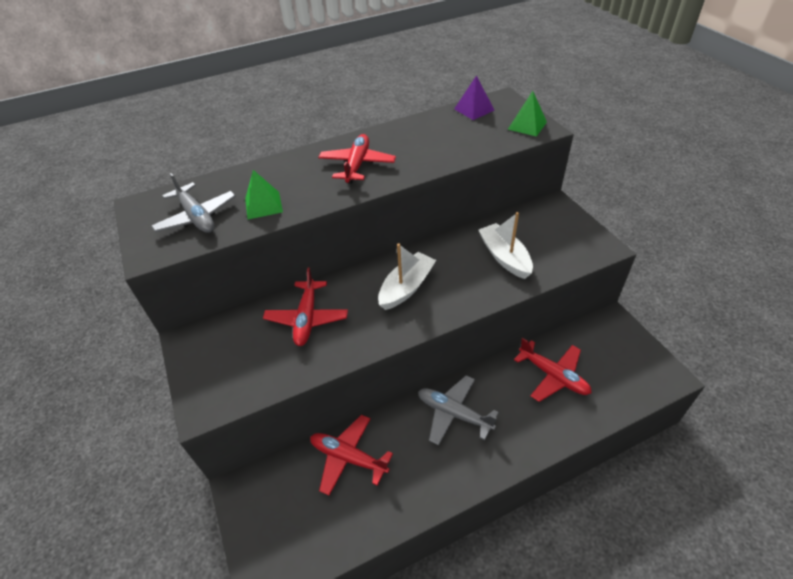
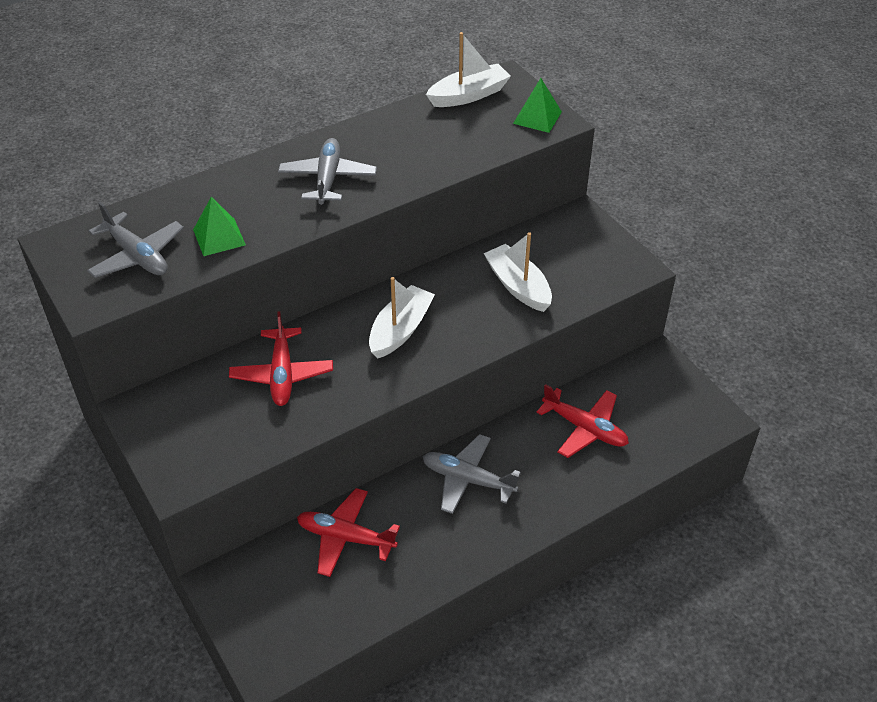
camera: 10 degrees left, 0 degrees up
(357, 165) = (328, 179): red plane -> grey plane
(474, 109) = (468, 95): purple pyramid -> white boat

